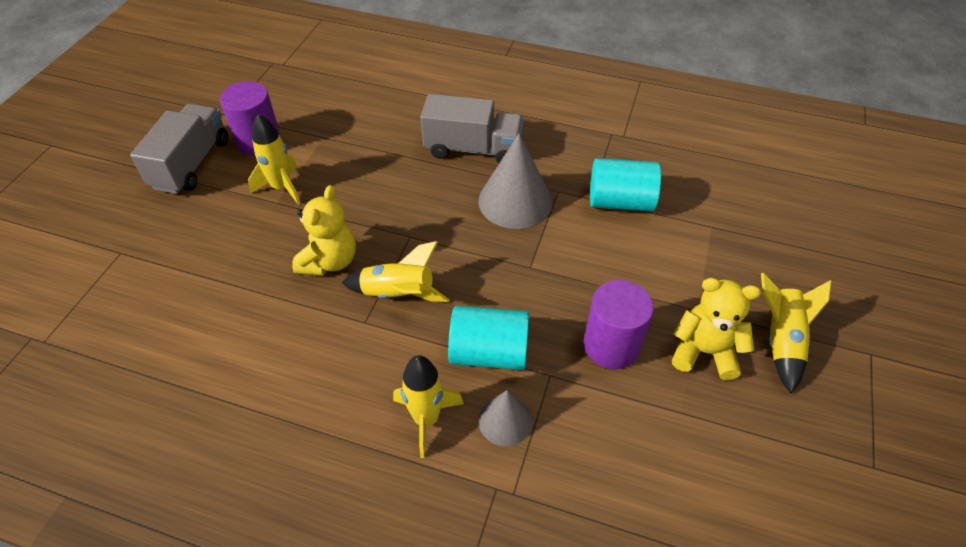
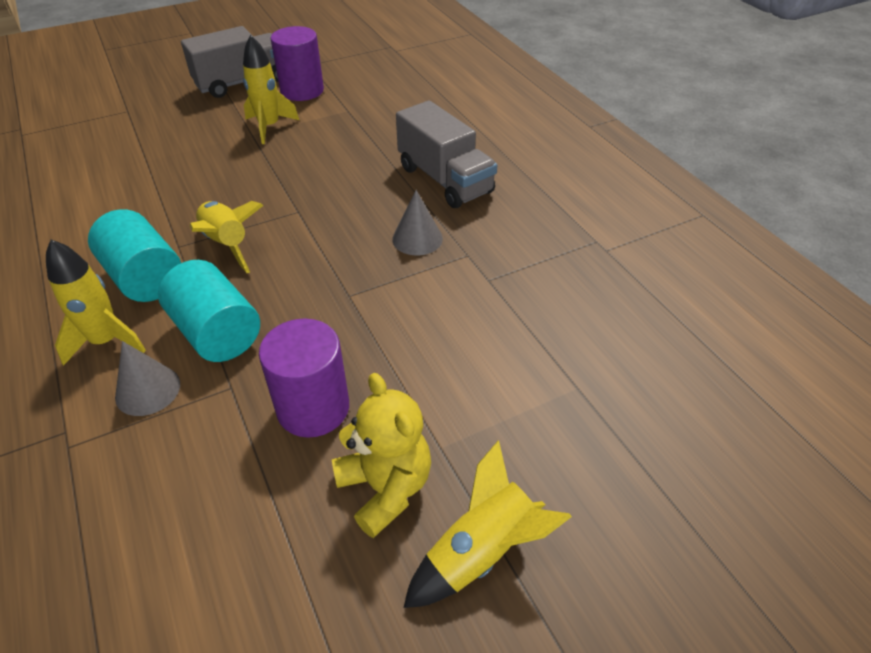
camera: 45 degrees right, 5 degrees down
(329, 261) = (222, 191): yellow teddy bear -> none
(515, 201) = (417, 239): grey cone -> grey cone, size x0.57
(620, 202) = (512, 301): turquoise cylinder -> turquoise cylinder (144, 278)

